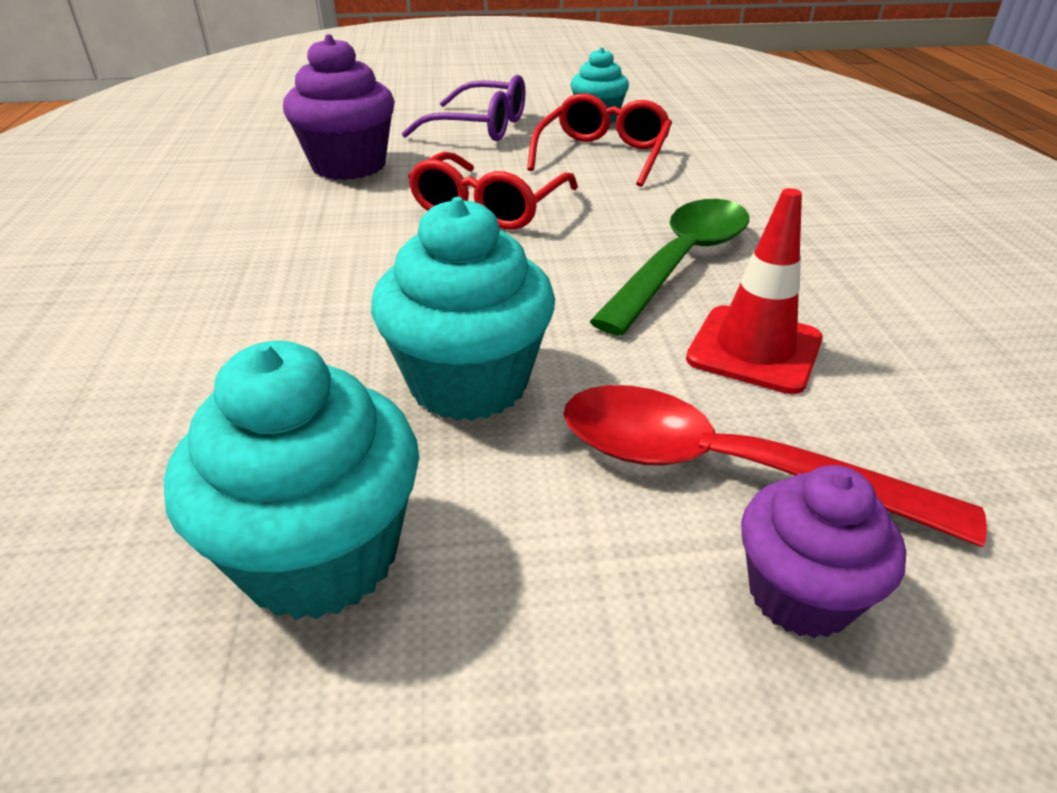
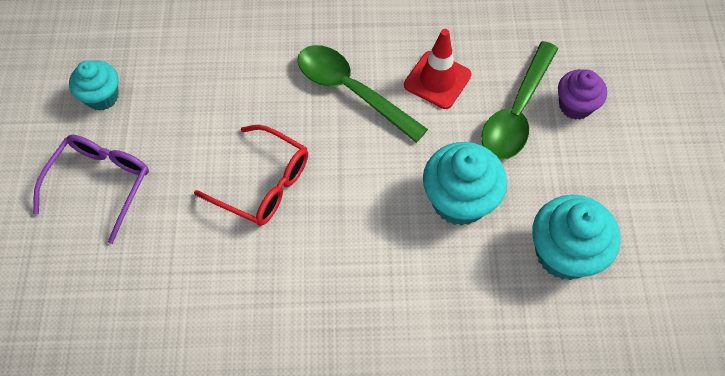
camera: 85 degrees left, 25 degrees up
(349, 166) = (167, 282): purple cupcake -> none
(603, 155) = (184, 104): red glasses -> none
(725, 469) = (517, 111): red spoon -> green spoon

